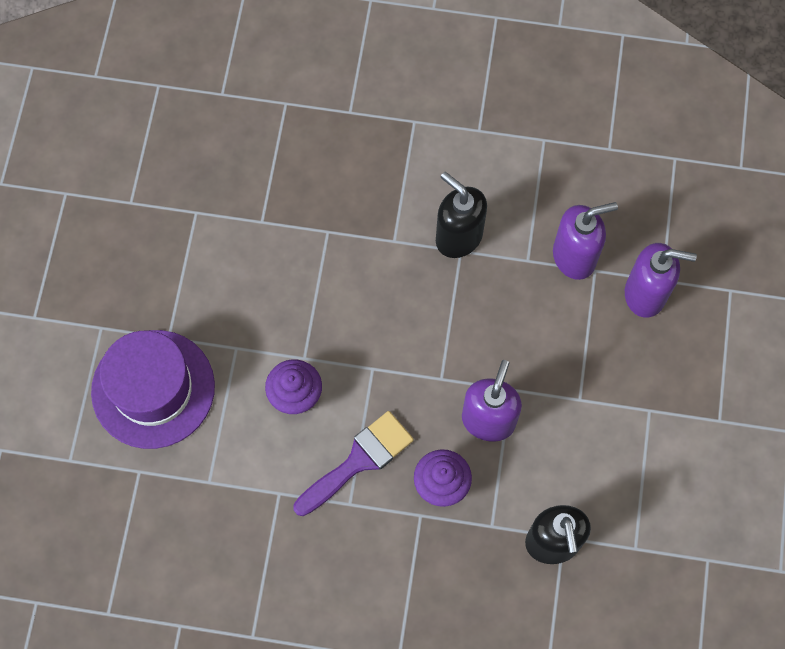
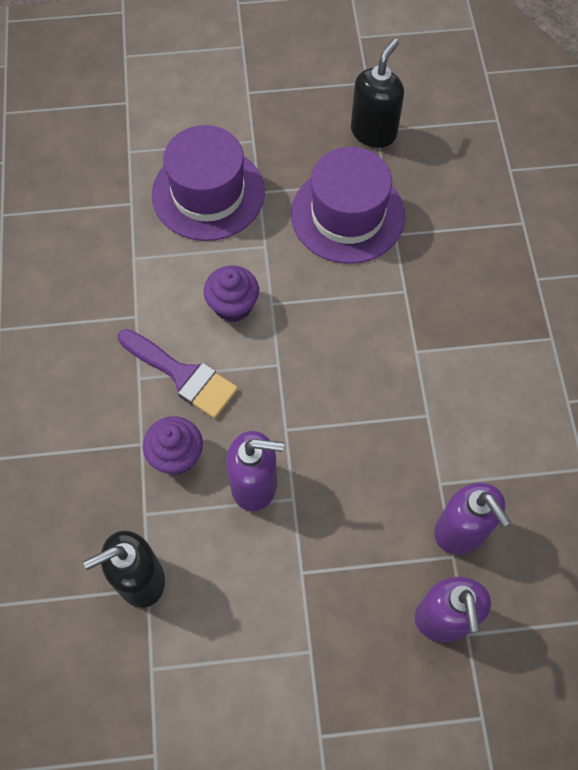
camera: 75 degrees right, 5 degrees down
(225, 259) = (347, 215): none -> purple hat
(458, 237) = (442, 409): black soap dispenser -> black soap dispenser (373, 132)

